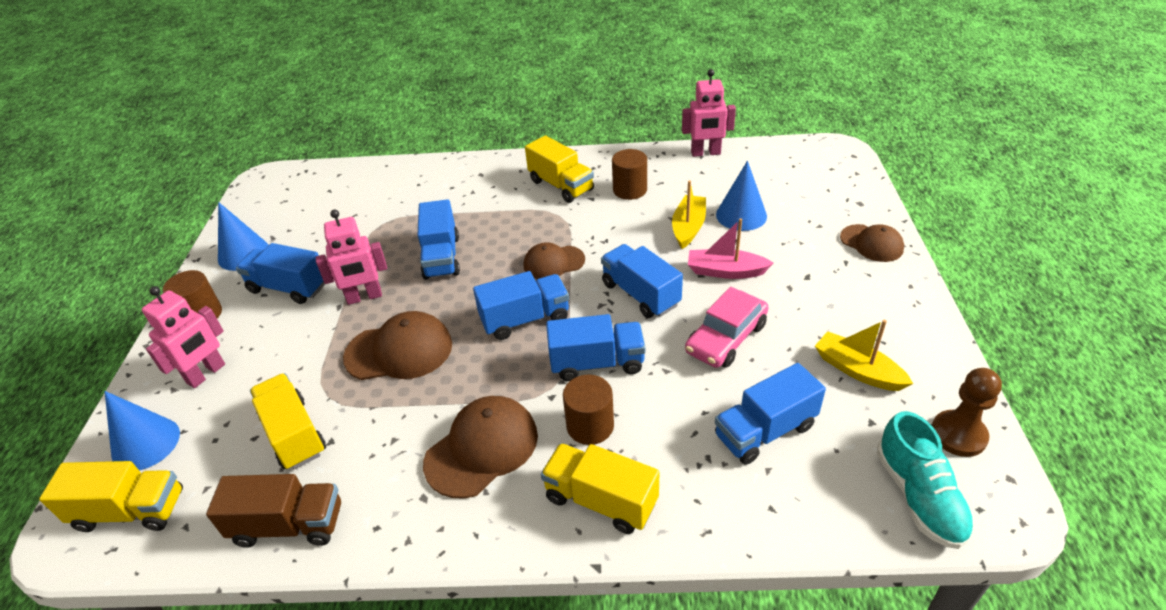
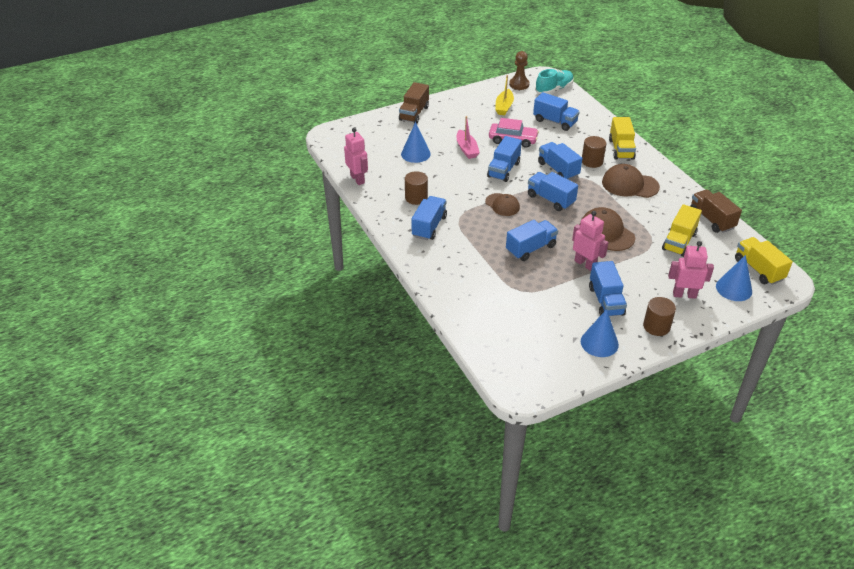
camera: 120 degrees left, 0 degrees up
(561, 185) = (429, 226): yellow truck -> blue truck
(688, 227) = (439, 168): yellow boat -> none
(871, 243) = (414, 113): brown cap -> brown truck

